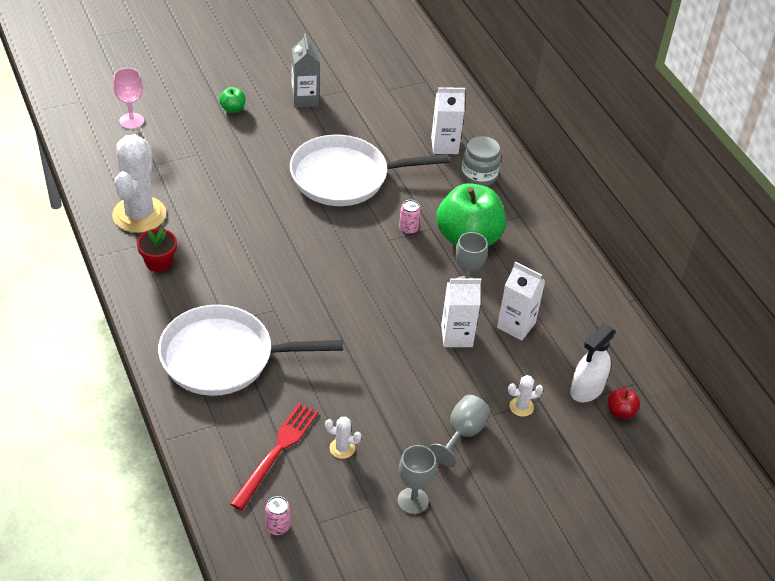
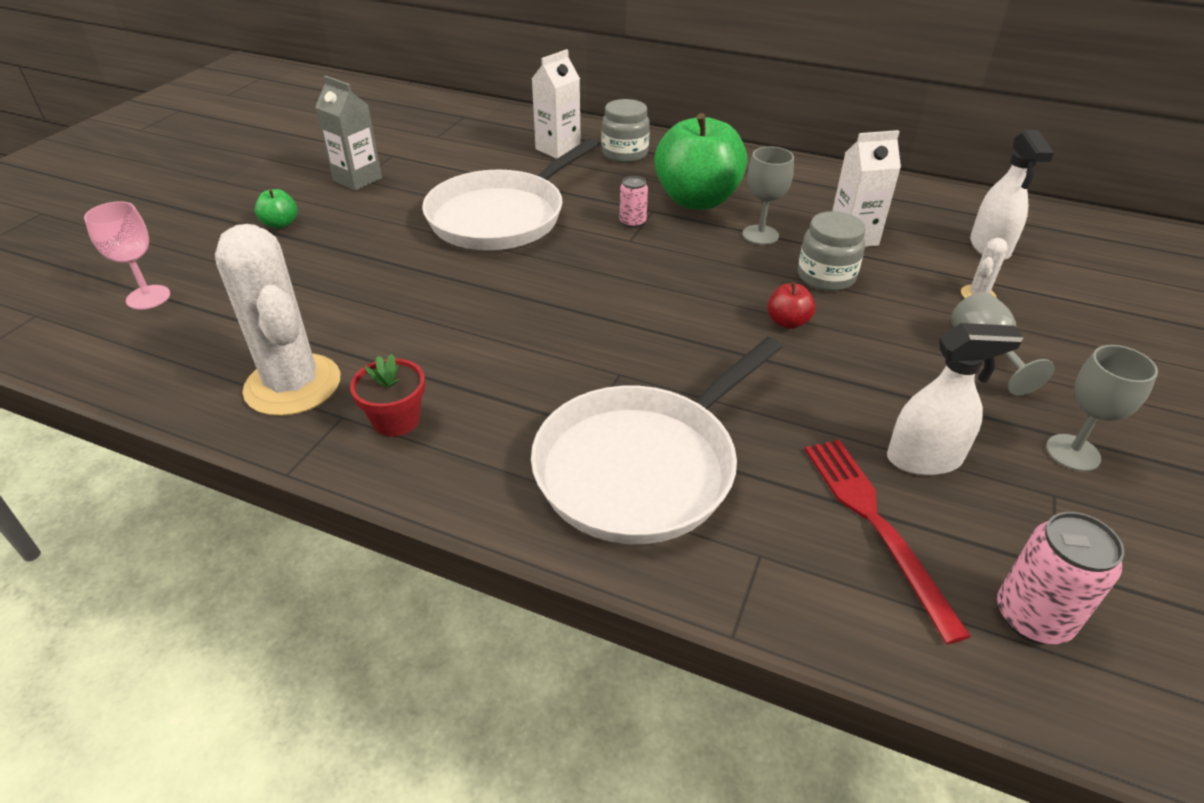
camera: 40 degrees left, 5 degrees down
(277, 527) = (1032, 617): pink can -> pink can, size x1.64
(342, 448) = (924, 459): white cactus -> white spray bottle
(456, 336) = (826, 277): white carton -> grey jar
(621, 411) = (1040, 246): red apple -> red apple (787, 322)

